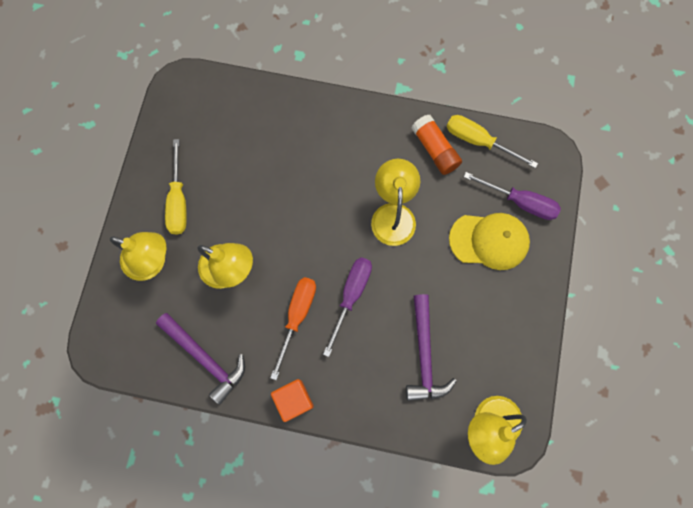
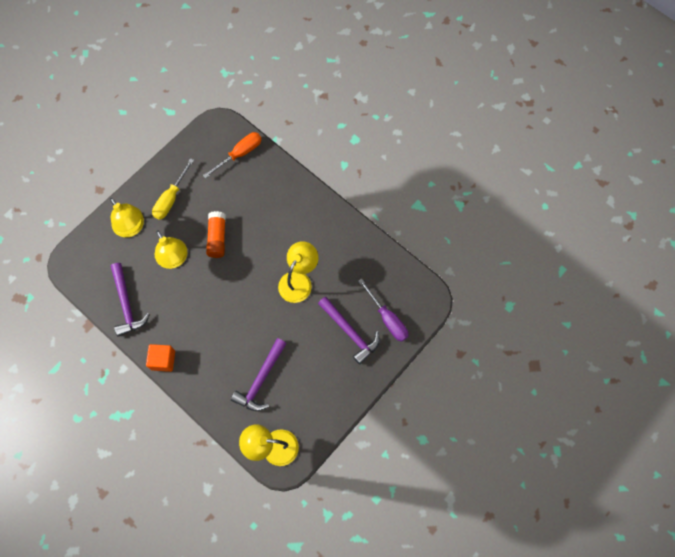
camera: 30 degrees right, 5 degrees down
(297, 316) = (197, 310): orange screwdriver -> orange screwdriver (239, 154)
(351, 296) = (239, 317): purple screwdriver -> none
(435, 149) = (353, 254): orange glue stick -> orange glue stick (217, 238)
(478, 141) = (386, 264): yellow screwdriver -> none
(489, 241) = (350, 332): yellow cap -> purple hammer

